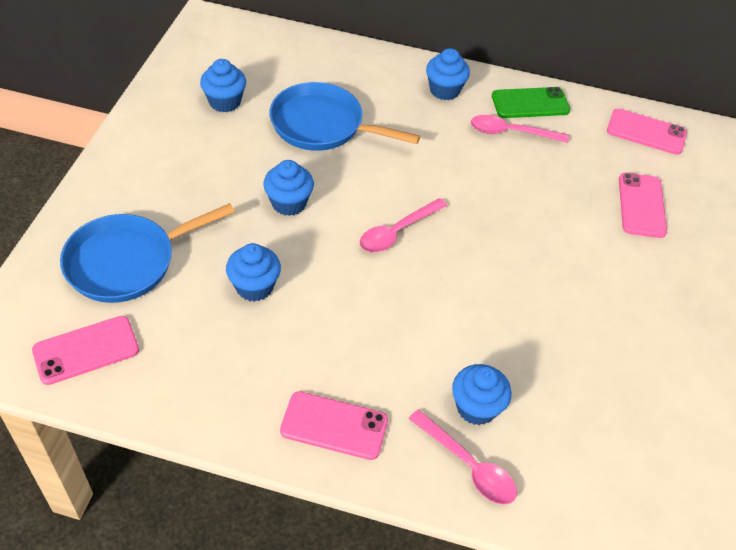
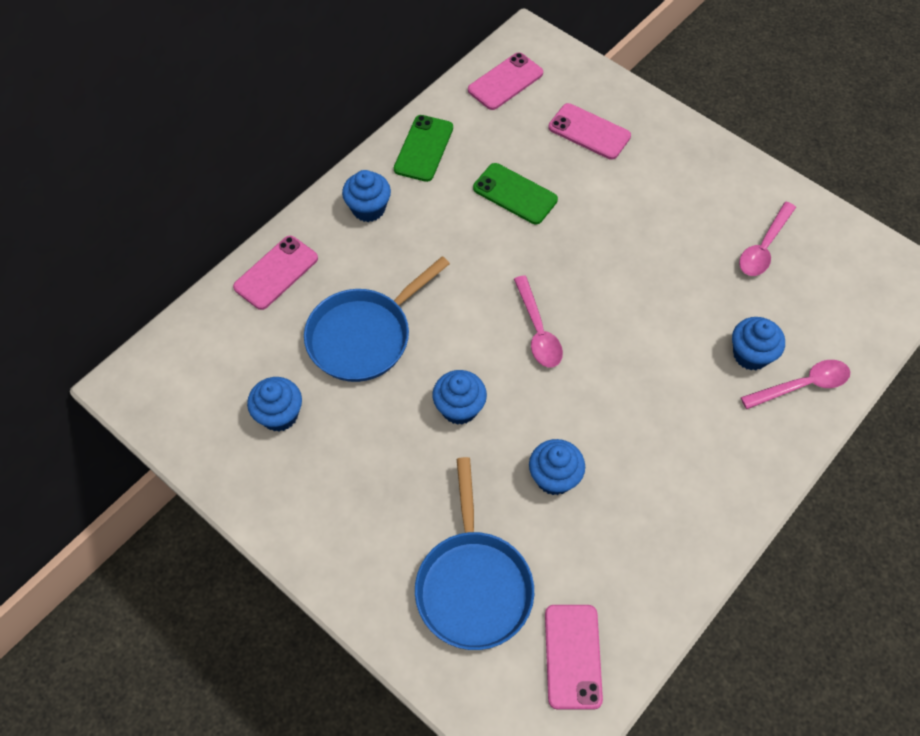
camera: 60 degrees left, 10 degrees up
(334, 425) = (732, 469): pink phone -> pink phone (276, 273)
(511, 133) = (455, 182): pink spoon -> pink spoon (764, 247)
(529, 174) = (515, 194): none -> green phone

